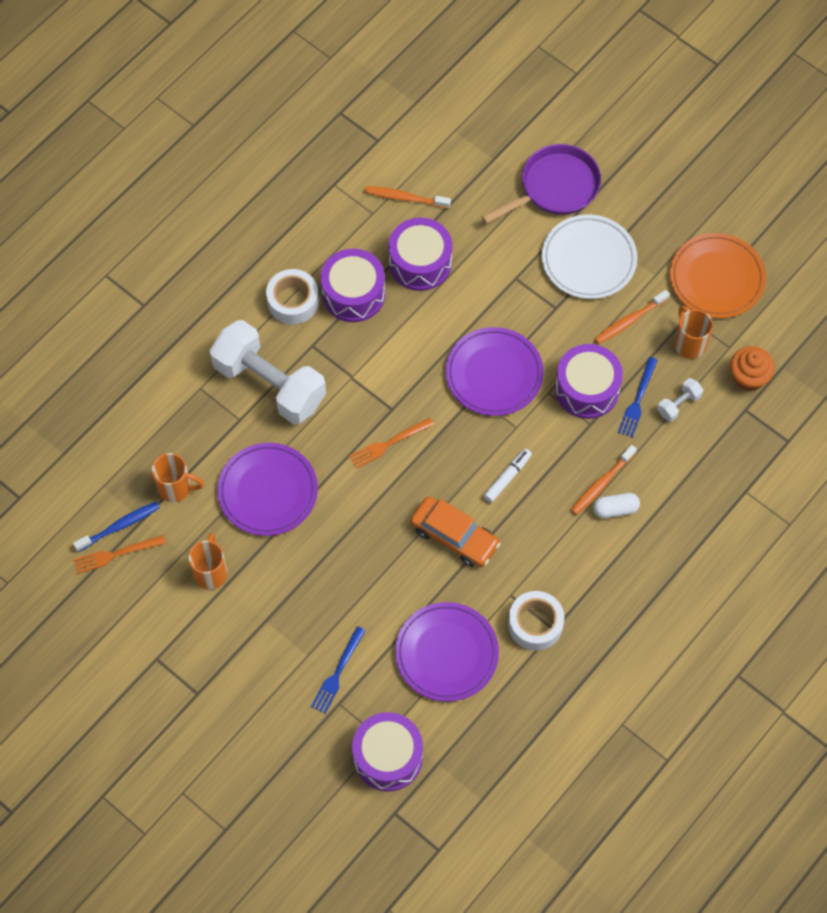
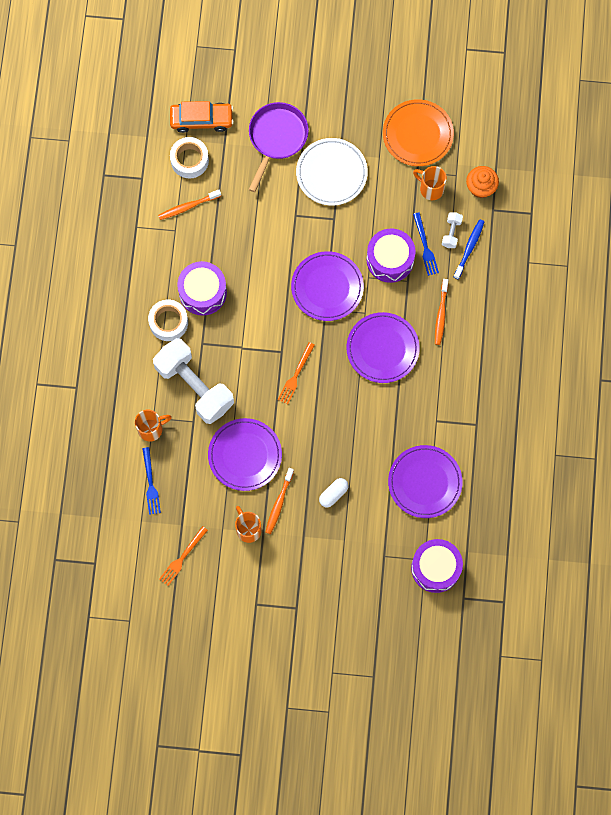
camera: 35 degrees left, 10 degrees up
(119, 526) = (171, 539): blue toothbrush -> blue toothbrush (469, 248)
(176, 488) = (187, 491): orange mug -> orange mug (151, 429)
(269, 384) = (194, 386): white dumbbell -> white dumbbell turned 45 degrees clockwise
(337, 673) = (369, 538): blue fork -> blue fork (150, 483)
(420, 263) = (229, 244): purple drum -> none
(454, 536) = (377, 407): orange car -> orange car (201, 120)
(507, 478) = (382, 349): white marker -> purple plate
(535, 624) = (463, 429): white tape -> white tape (189, 160)
(615, 509) = (460, 325): white capsule -> white capsule (333, 494)
(629, 321) = (384, 197): orange toothbrush -> orange toothbrush (279, 503)

